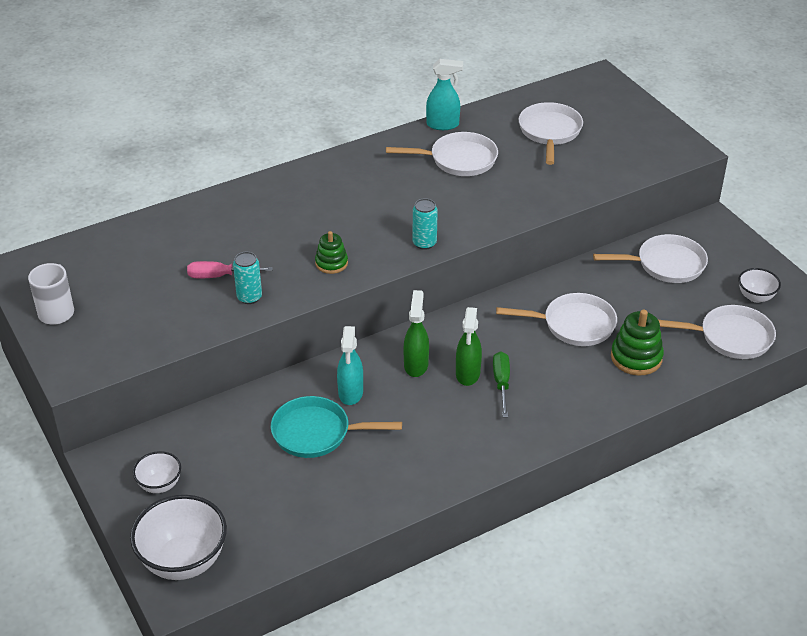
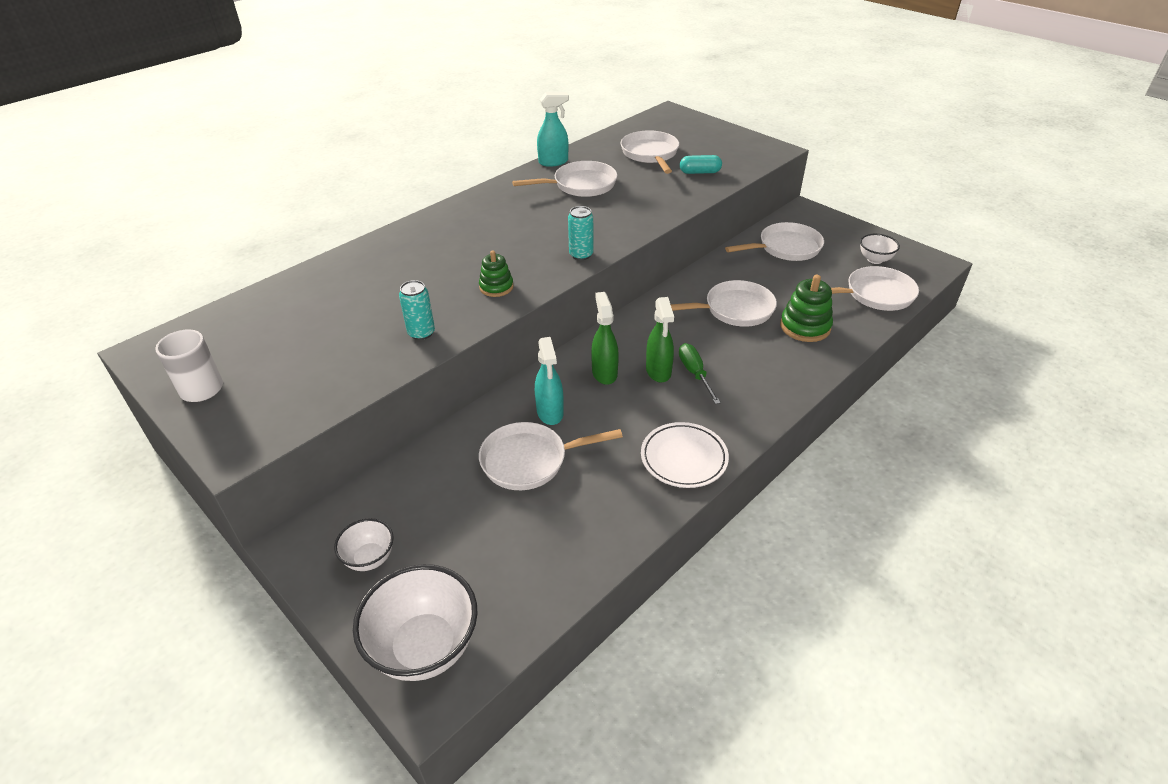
camera: 15 degrees left, 0 degrees up
(219, 276) = (382, 319): pink screwdriver -> none
(316, 433) = (530, 460): turquoise pan -> white pan
(453, 461) = (684, 458): none -> white plate
(591, 165) = (700, 172): none -> turquoise capsule

